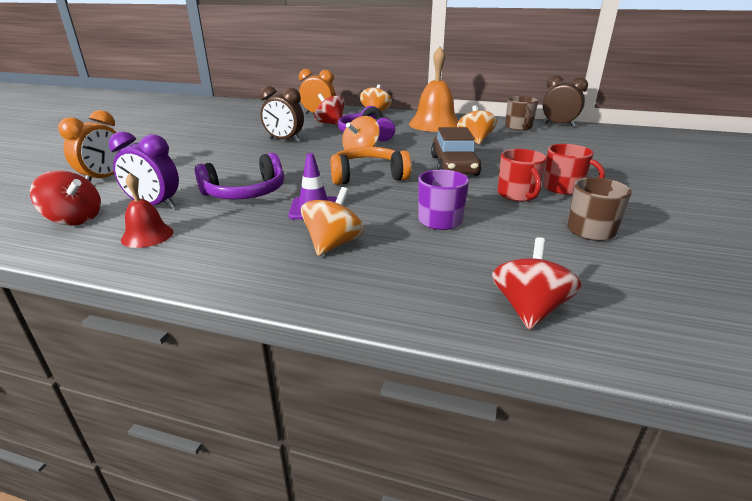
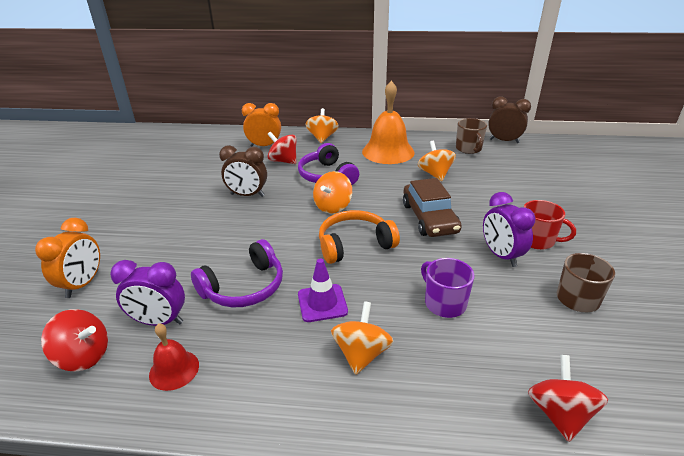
camera: 10 degrees left, 5 degrees up
(517, 195) = (501, 255): red mug -> purple clock

